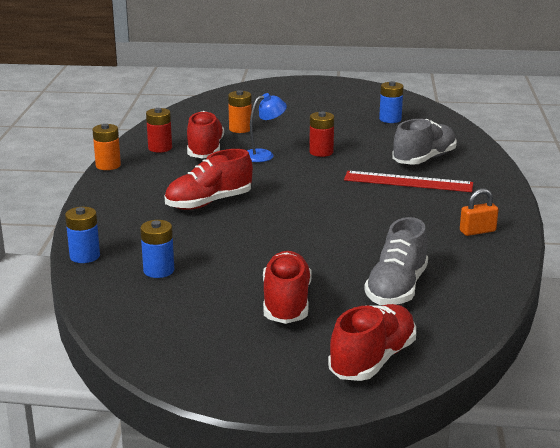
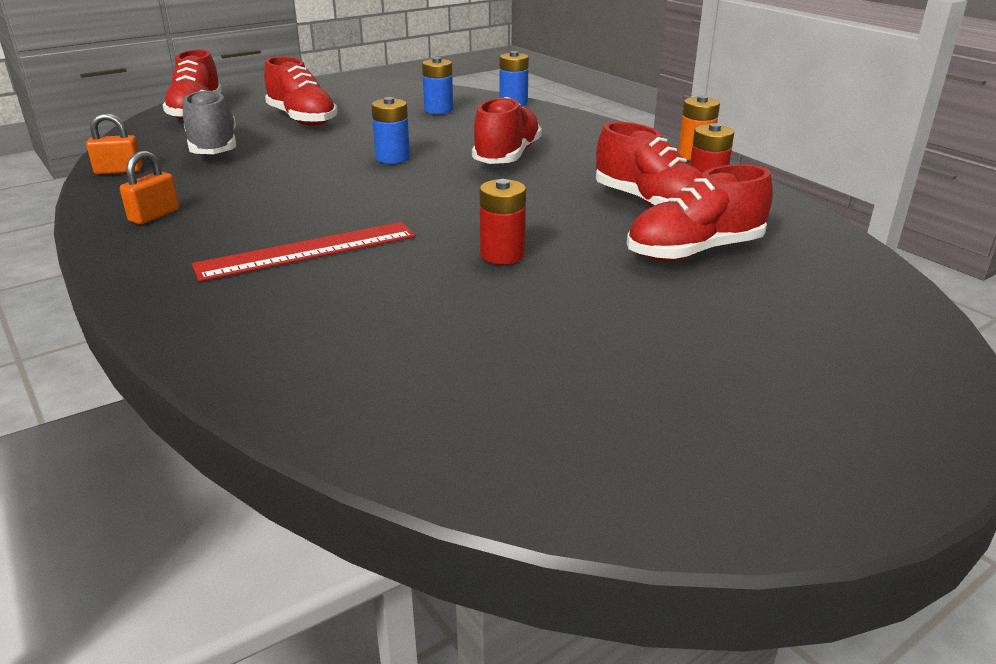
camera: 140 degrees right, 5 degrees up
(240, 129) = (694, 251): orange battery -> red shoe
(264, 155) = (569, 223): blue lamp -> none
(390, 119) = (504, 385): blue battery -> blue battery (392, 158)
(424, 159) = (321, 300): grey shoe -> none
(487, 285) = (119, 171): none -> orange padlock

